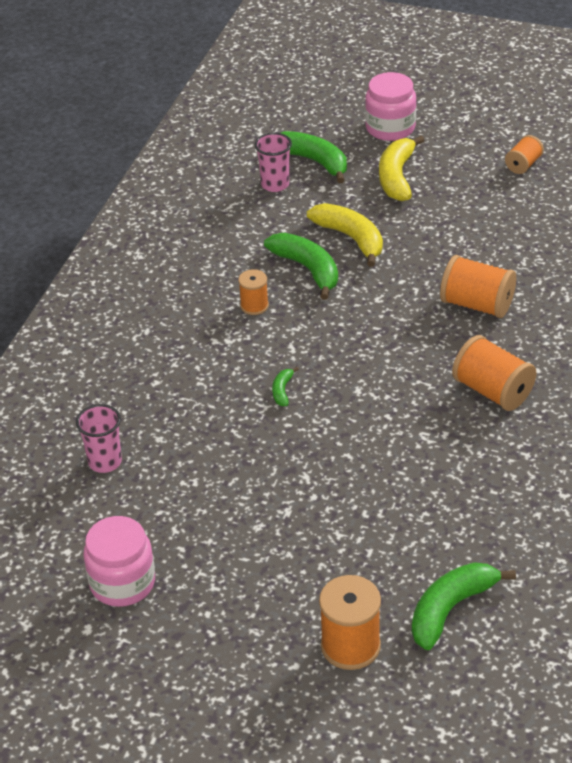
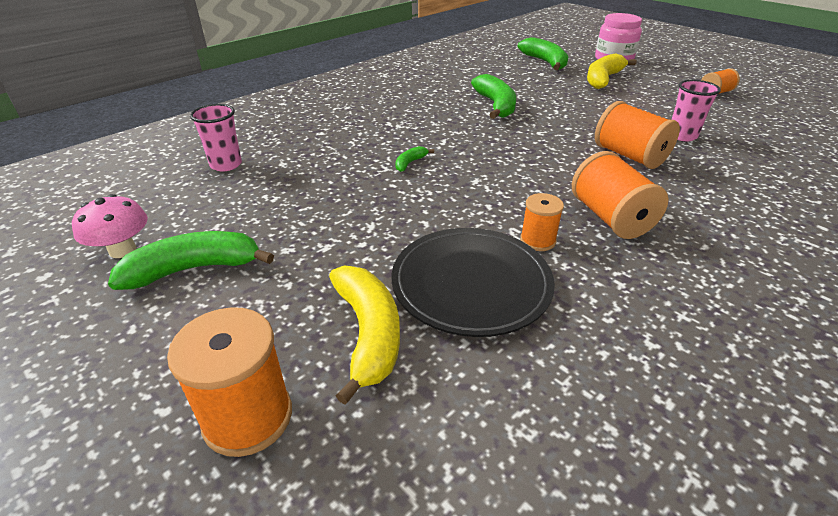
camera: 25 degrees right, 5 degrees down
(122, 583) = (122, 250): pink jar -> pink mushroom
(254, 306) = (437, 113): orange spool -> orange spool (537, 240)
(275, 184) = (508, 66): pink cup -> pink cup (682, 136)
(351, 238) = (543, 98): yellow banana -> yellow banana (368, 333)
(423, 498) = (471, 285): none -> black plate
(450, 609) = (410, 428): green banana -> green banana (194, 269)

